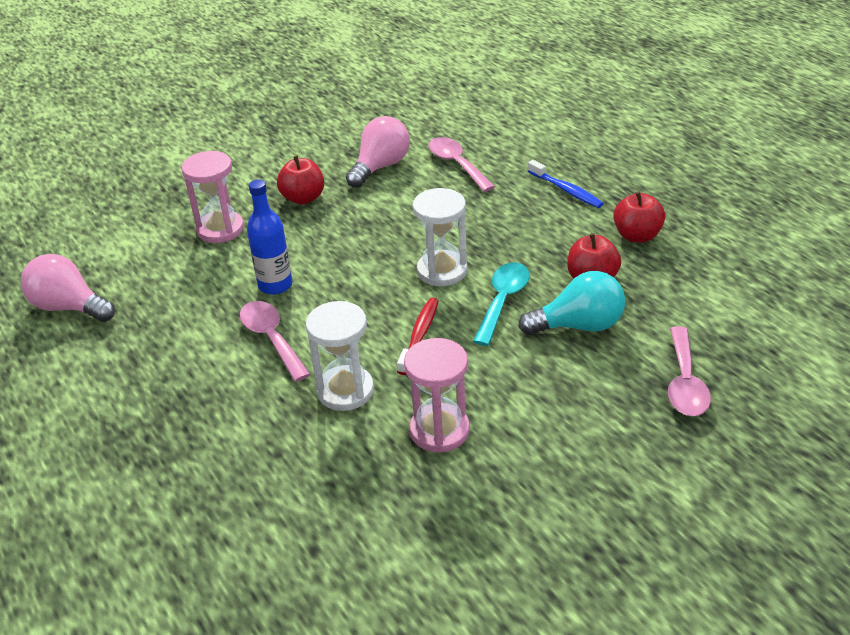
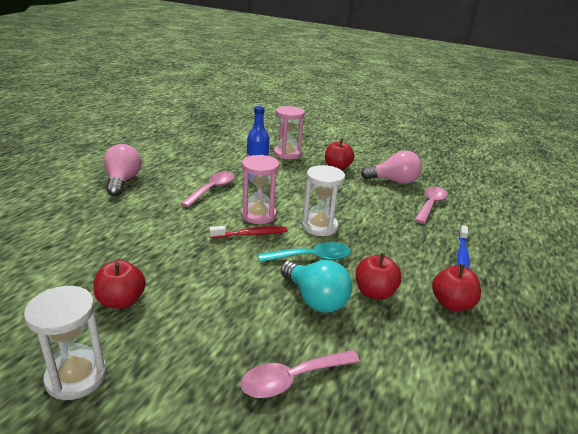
camera: 55 degrees right, 10 degrees down
(69, 307) = (198, 138): pink light bulb -> pink light bulb (122, 181)
(345, 390) = (184, 222): white hourglass -> white hourglass (76, 376)
(439, 430) = (167, 264): pink hourglass -> pink hourglass (258, 215)
(493, 487) = (121, 301): none -> red apple

